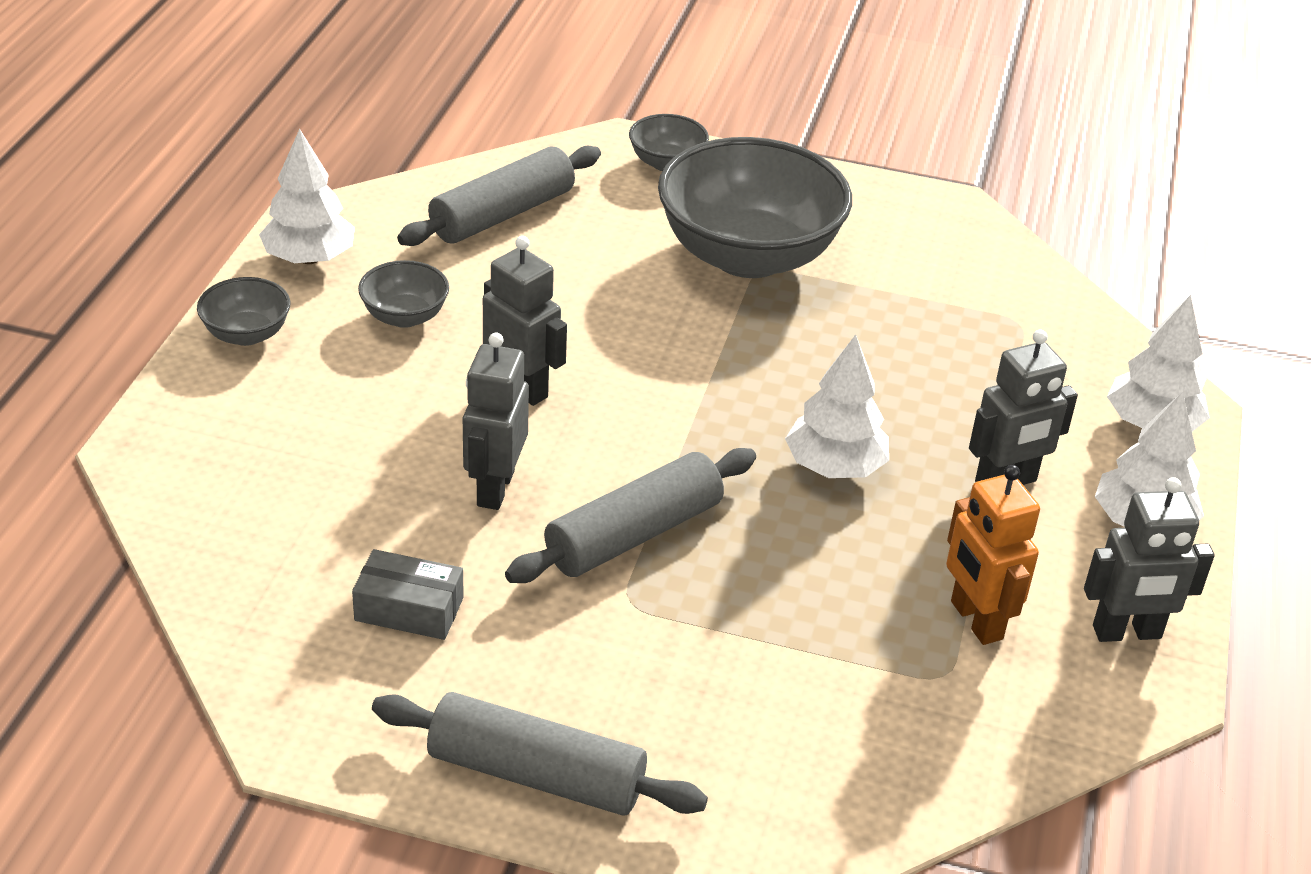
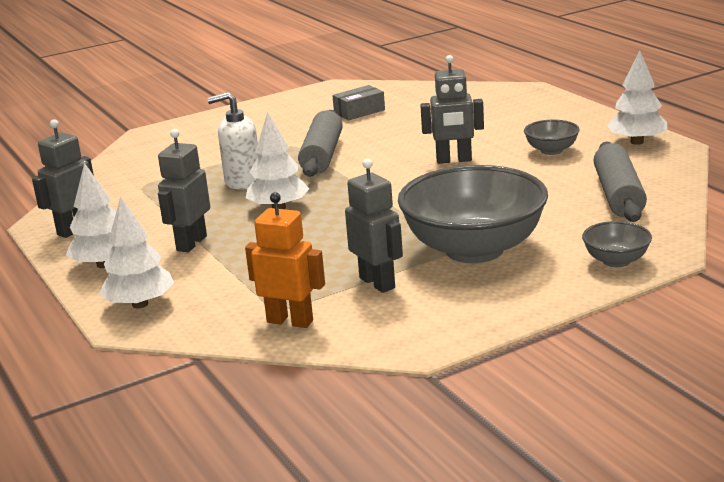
camera: 140 degrees right, 15 degrees down
(247, 334) = (586, 118): grey bowl -> none
(494, 488) = (397, 139): grey robot -> grey robot (377, 283)
(536, 774) = (251, 112): grey rolling pin -> none
(807, 561) = (243, 182): none -> white soap dispenser
(975, 620) = (148, 202): orange robot -> orange robot (290, 321)

